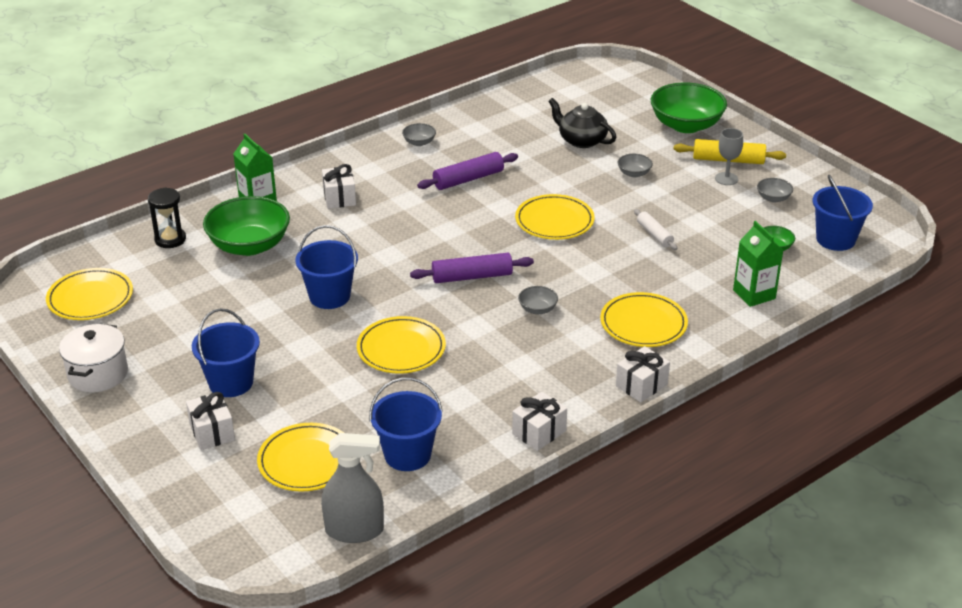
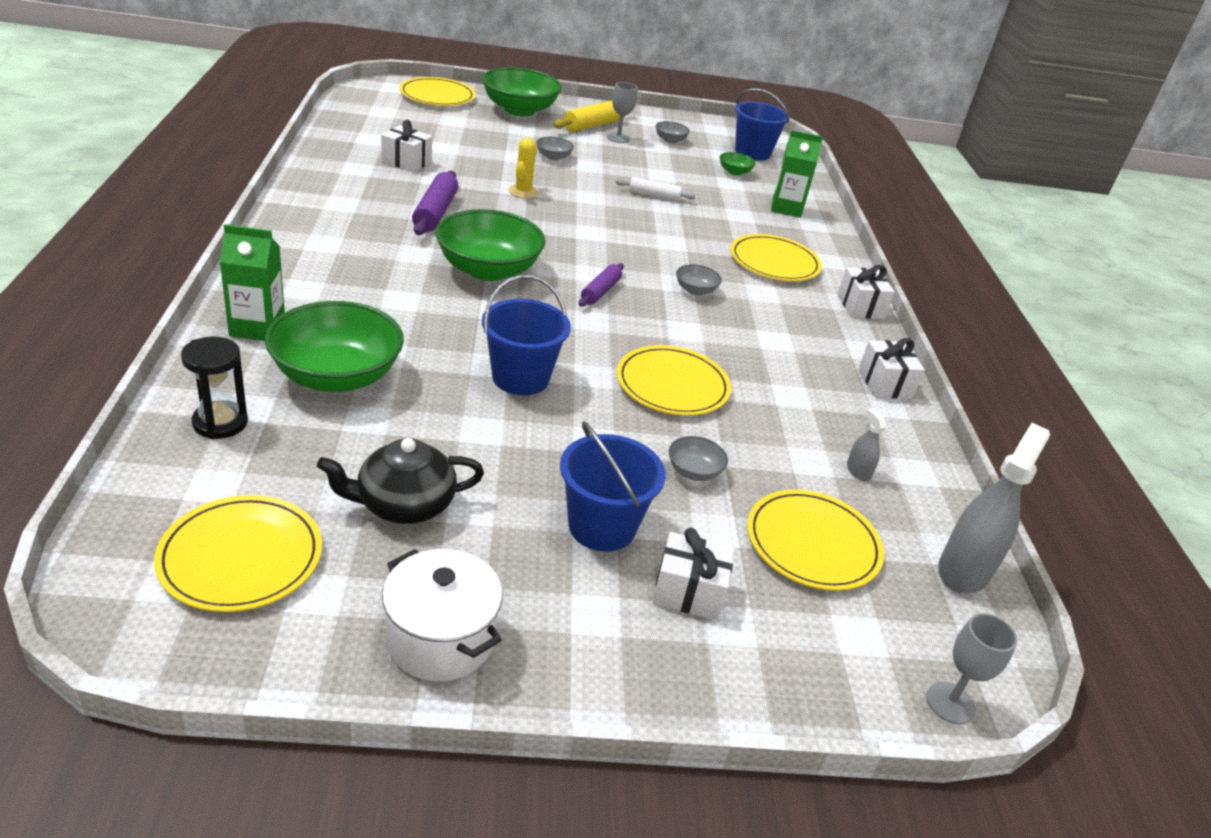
camera: 60 degrees left, 0 degrees up
(224, 556) = (950, 703): none -> grey goblet
(339, 198) = (343, 281): white gift -> white gift (406, 162)
(407, 455) = (858, 471): blue bucket -> grey spray bottle
(419, 142) = (325, 199): grey bowl -> grey bowl (694, 471)
(430, 230) = (488, 270): none -> green bowl
(472, 276) = (600, 291): purple rolling pin -> purple rolling pin, size x0.64
(554, 221) = (570, 216): yellow plate -> yellow plate (437, 96)
(556, 189) = (523, 192): none -> yellow cactus
(581, 140) = (466, 146): black teapot -> black teapot (403, 504)

